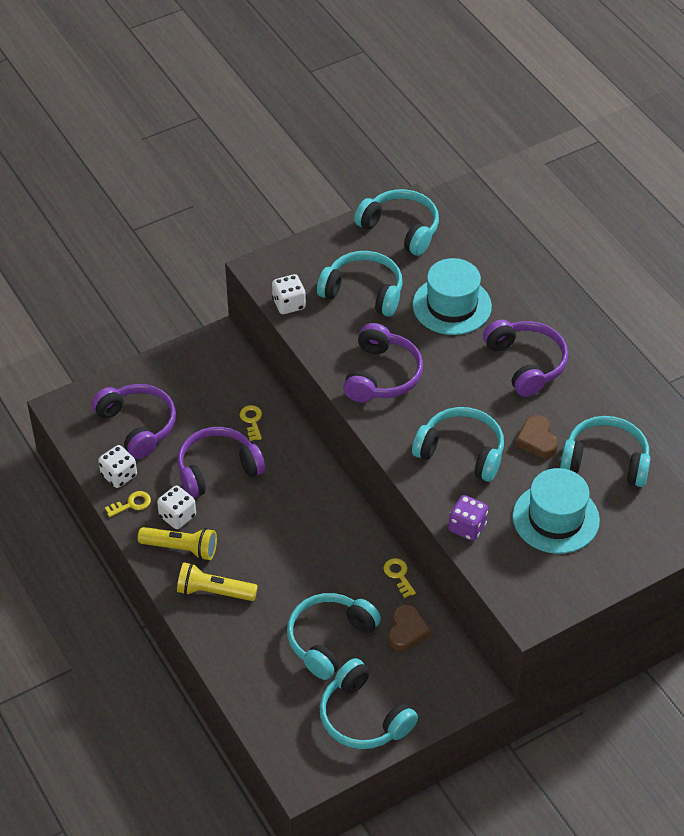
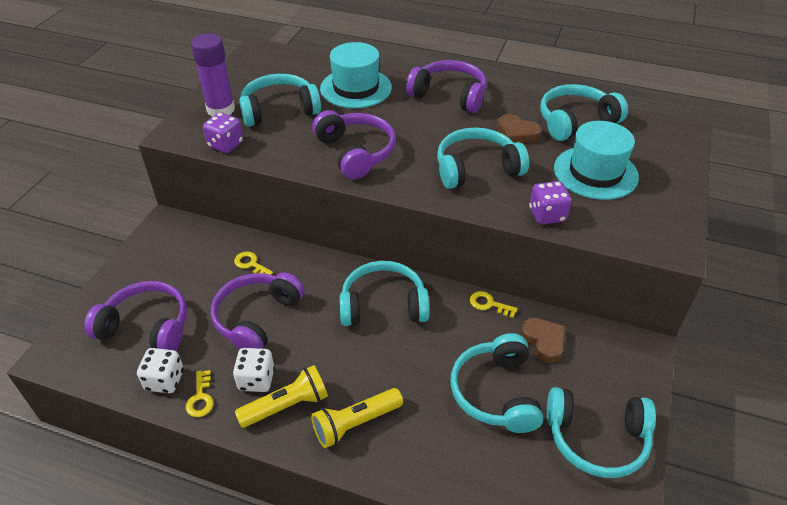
camera: 40 degrees left, 5 degrees down
(132, 504) = (200, 398): yellow key -> yellow key turned 150 degrees clockwise
(289, 304) = (225, 144): white dice -> purple dice
(317, 263) = (221, 109): none -> purple glue stick
(401, 229) = (265, 64): turquoise headphones -> turquoise headphones (383, 305)

